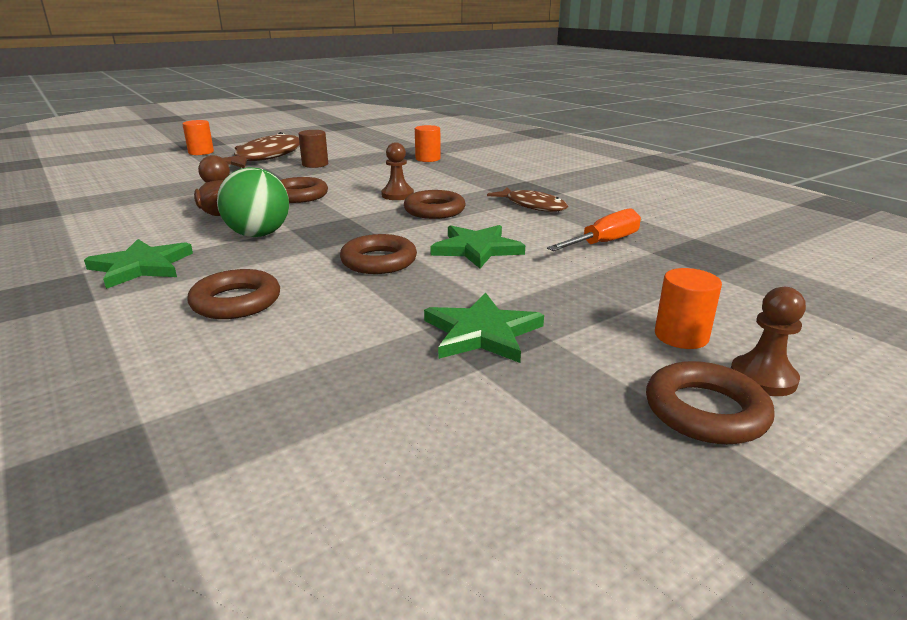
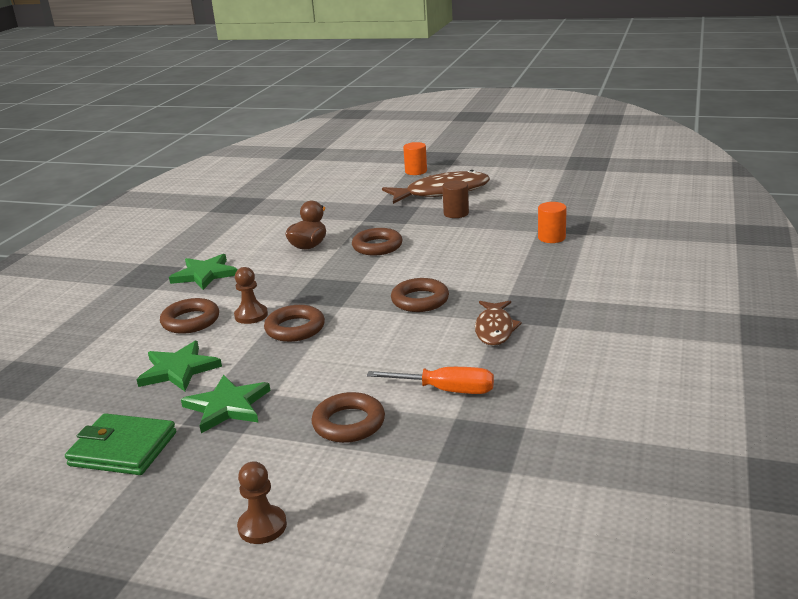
camera: 55 degrees right, 0 degrees up
(258, 234) = (289, 274): green ball -> none
(397, 195) = (433, 273): brown pawn -> brown pawn (251, 315)
(476, 249) = (361, 349): green star -> green star (179, 370)
(483, 426) = (123, 449): none -> green wallet
(681, 336) = (296, 477): orange cylinder -> none
(705, 411) = (197, 514): brown ring -> brown ring (349, 423)

